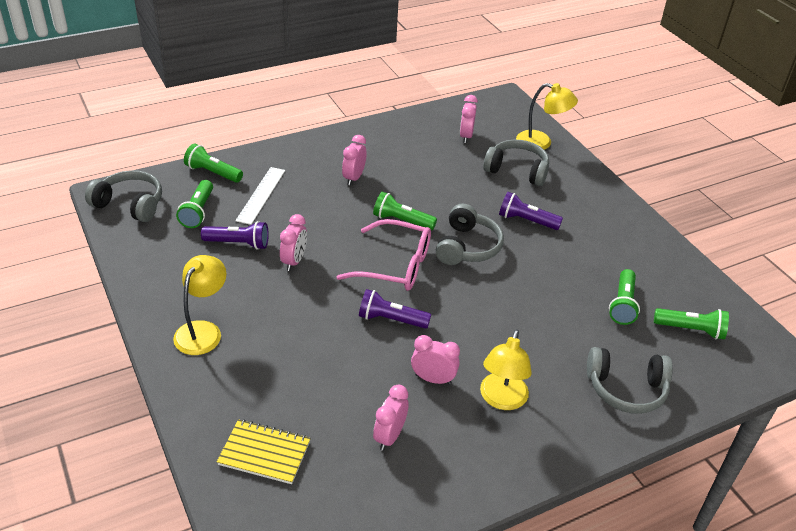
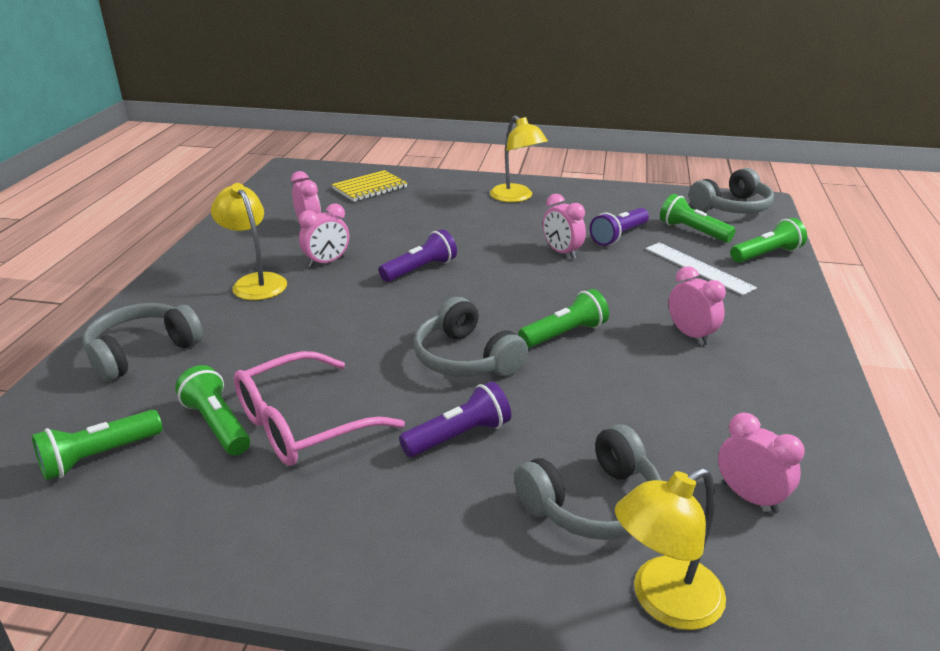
camera: 130 degrees right, 10 degrees down
(395, 265) = (491, 300): pink glasses -> pink glasses (302, 424)

